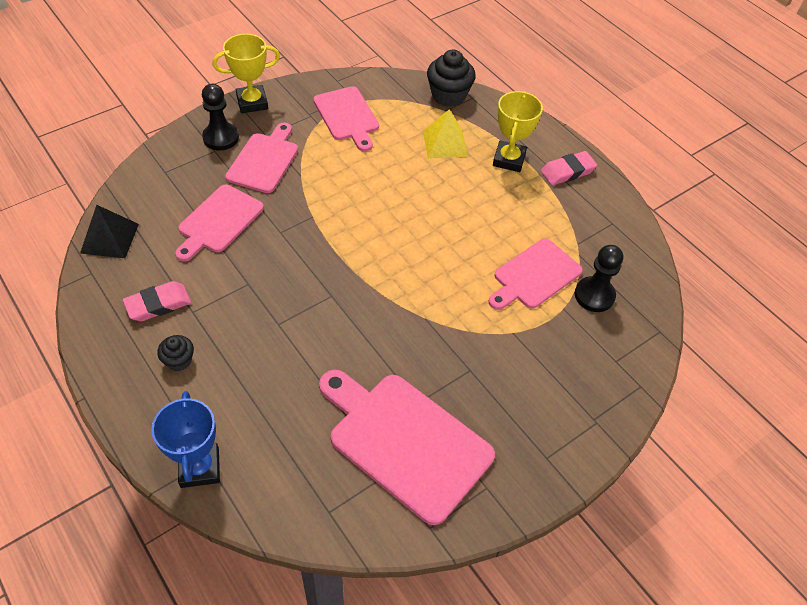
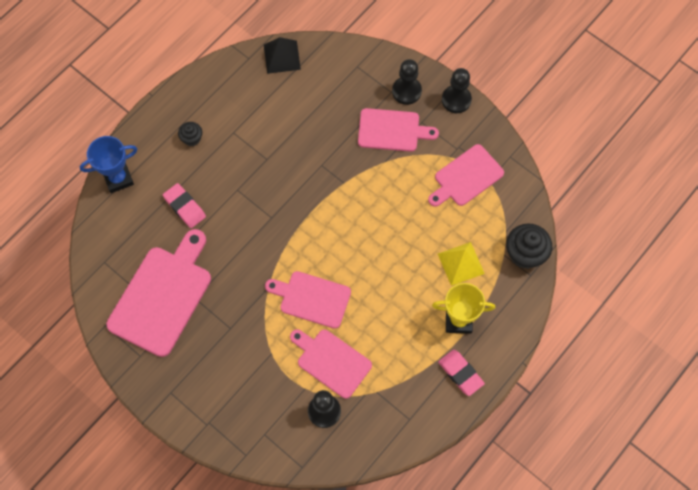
camera: 80 degrees right, 15 degrees up
(158, 304) = (233, 109): pink eraser -> pink eraser (185, 207)
(219, 221) = (318, 120): pink cutting board -> pink cutting board (312, 299)
(252, 102) = (456, 100): yellow trophy -> black pawn

